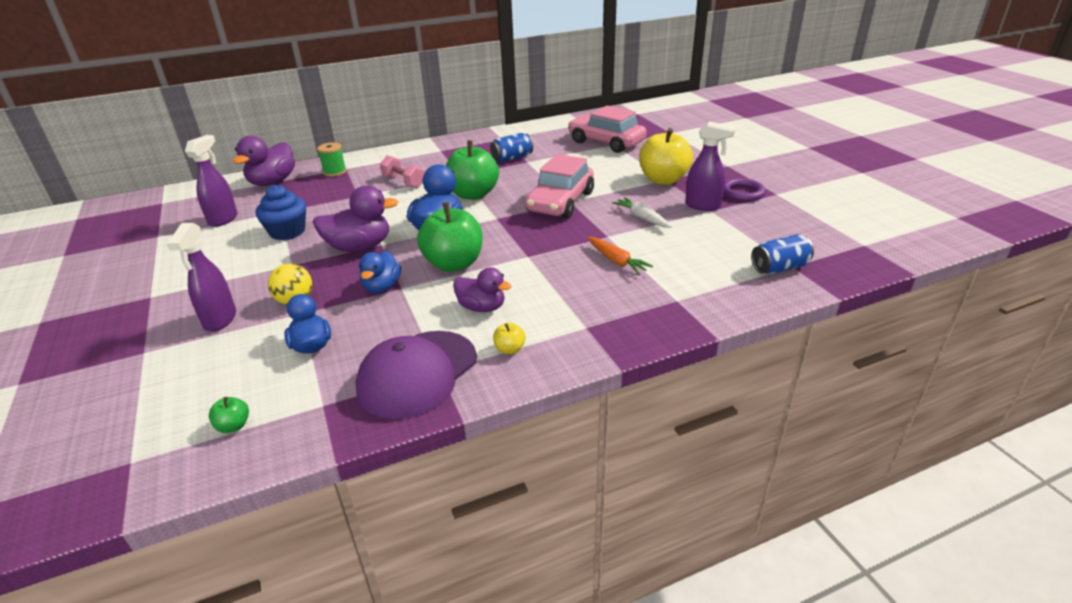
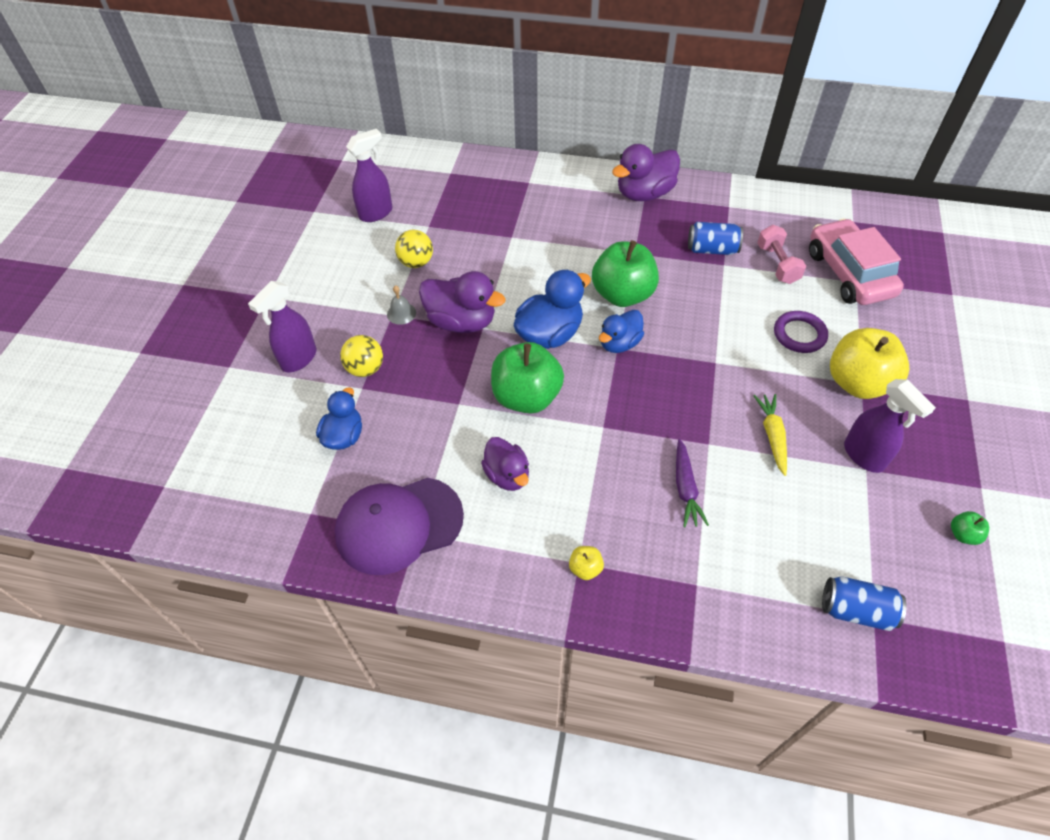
camera: 35 degrees right, 20 degrees up
(234, 426) = (241, 494): green apple -> green apple (963, 534)
(272, 182) = (449, 173): purple duck -> purple duck (644, 193)
(287, 232) = (416, 262): blue cupcake -> yellow ball
(300, 261) = (401, 313): none -> grey bell
(335, 172) = (514, 184): green spool -> none
(382, 287) = (444, 392): blue duck -> blue duck (619, 343)
(403, 182) = (569, 236): pink dumbbell -> pink dumbbell (777, 264)
(509, 349) = (491, 546): yellow apple -> yellow apple (585, 568)
(560, 202) = (704, 358): pink car -> none
(616, 261) = (685, 488): orange carrot -> purple carrot
(642, 218) = (772, 436): white carrot -> yellow carrot
(742, 193) = (937, 461): purple ring -> purple ring (799, 334)

